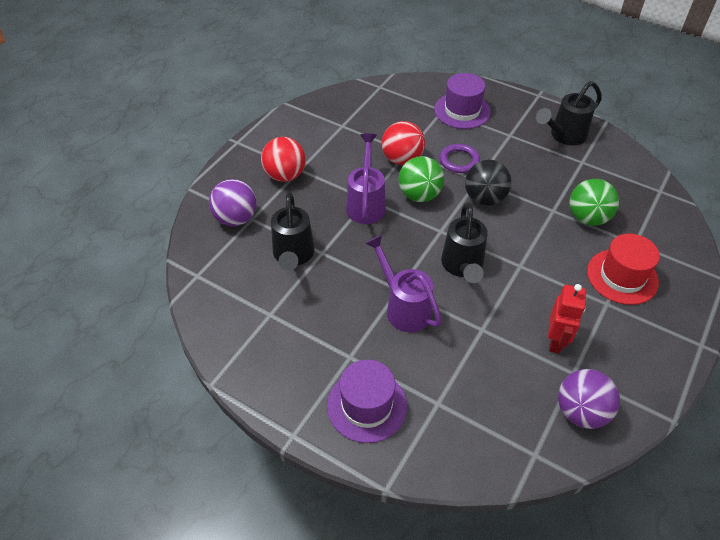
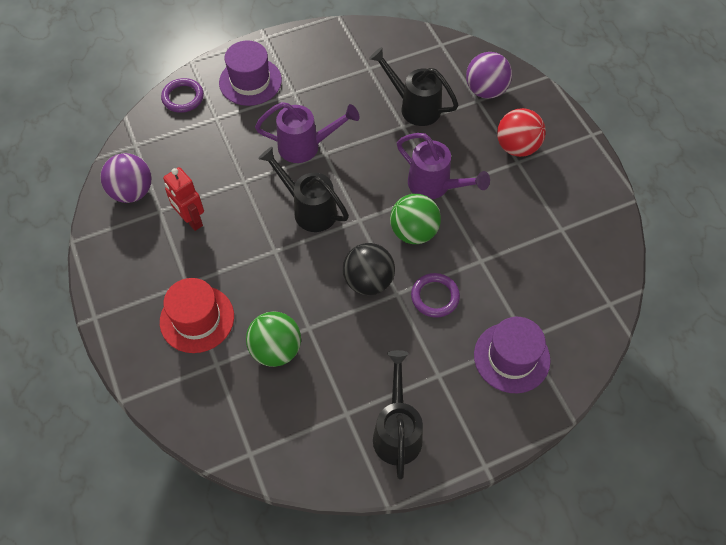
camera: 125 degrees right, 10 degrees up
(402, 159) = (473, 249): red ball -> none
(440, 456) = (183, 97): none -> purple ring

